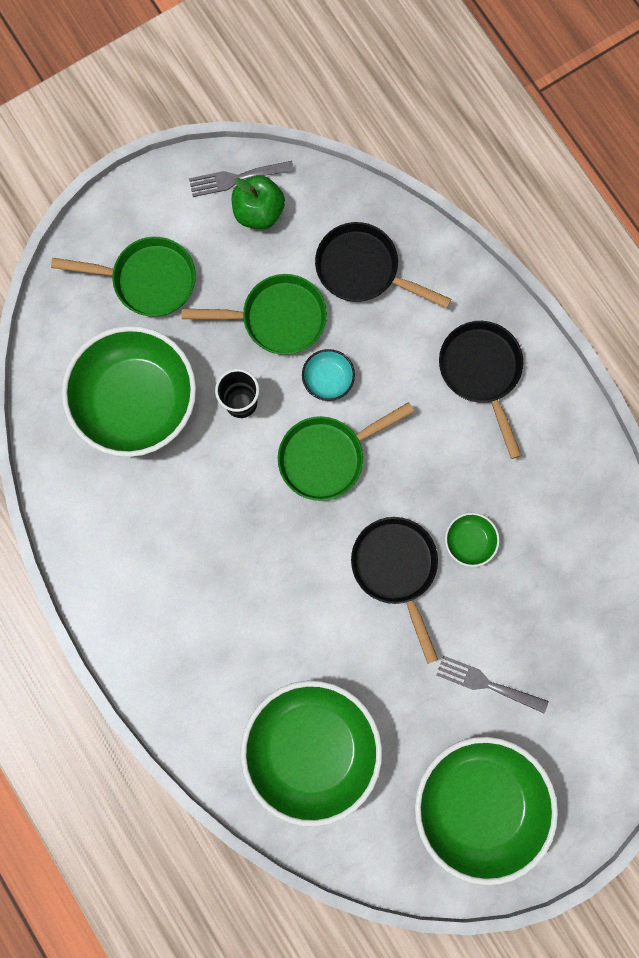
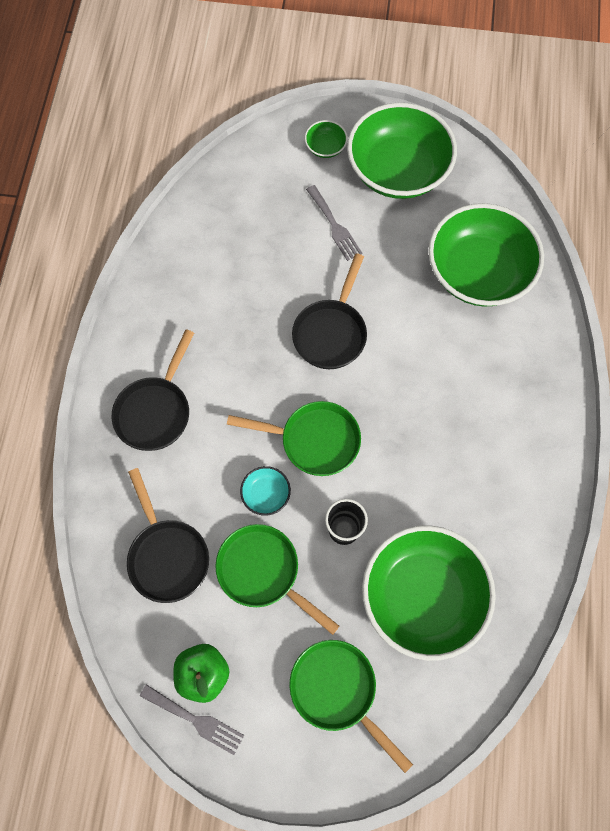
camera: 140 degrees left, 10 degrees down
(469, 541) = (268, 312): green bowl -> green bowl (325, 147)

